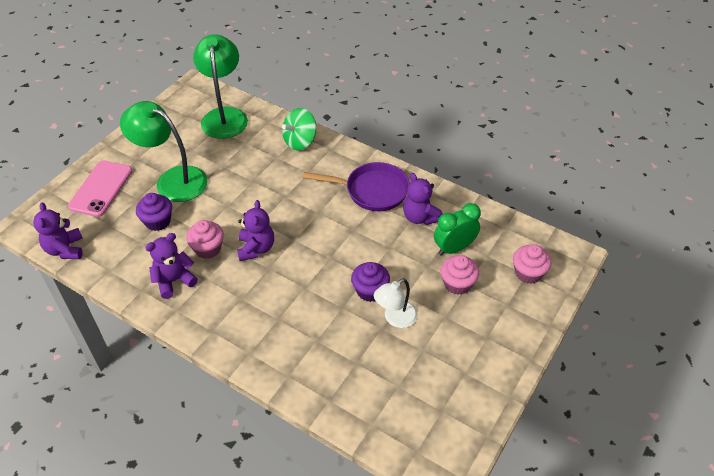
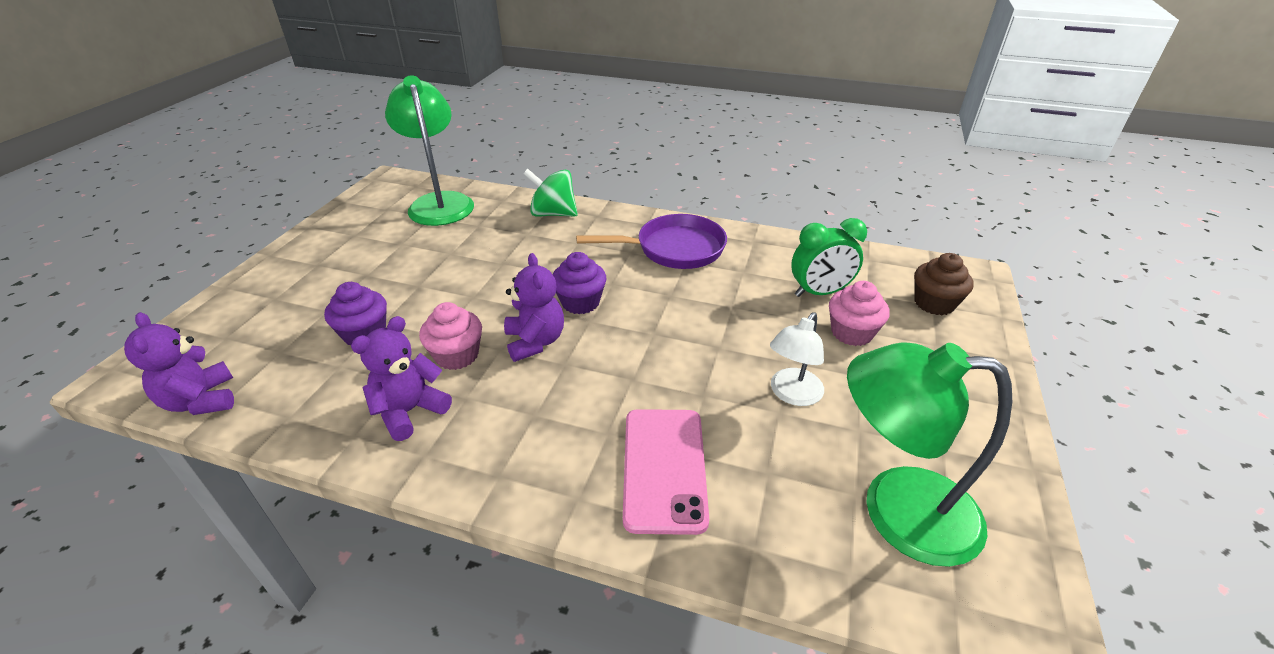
camera: 15 degrees left, 10 degrees down
(101, 188) = (262, 307): pink phone -> pink phone (664, 468)
(172, 180) = (379, 280): green lamp -> green lamp (896, 510)
(300, 141) = (553, 214): green spinning top -> green spinning top turned 75 degrees clockwise
(370, 291) = (734, 364): purple cupcake -> purple cupcake (580, 302)
(420, 217) = (753, 266): purple teddy bear -> none
(454, 248) = (819, 293): green clock -> green clock turned 150 degrees counterclockwise
(528, 273) = (934, 303): pink cupcake -> brown cupcake

